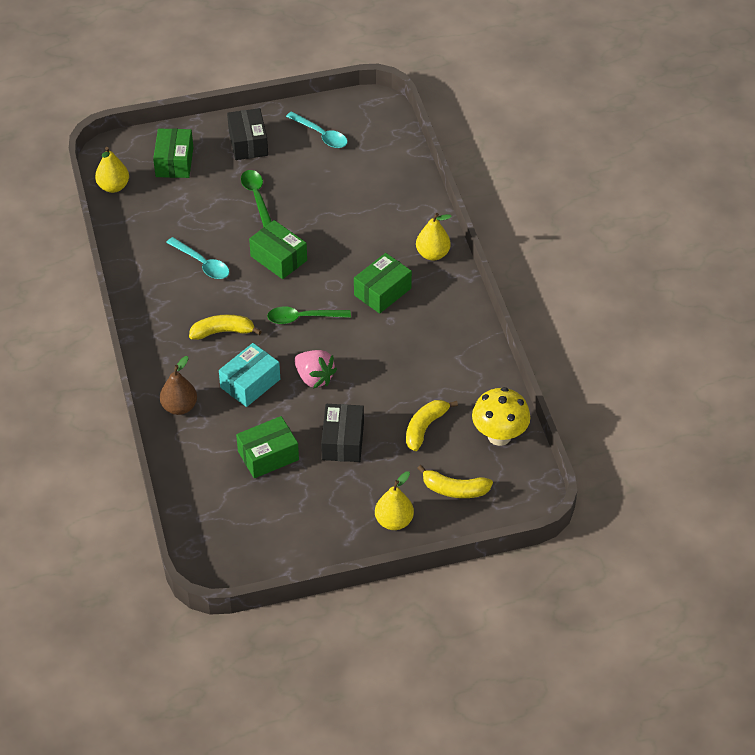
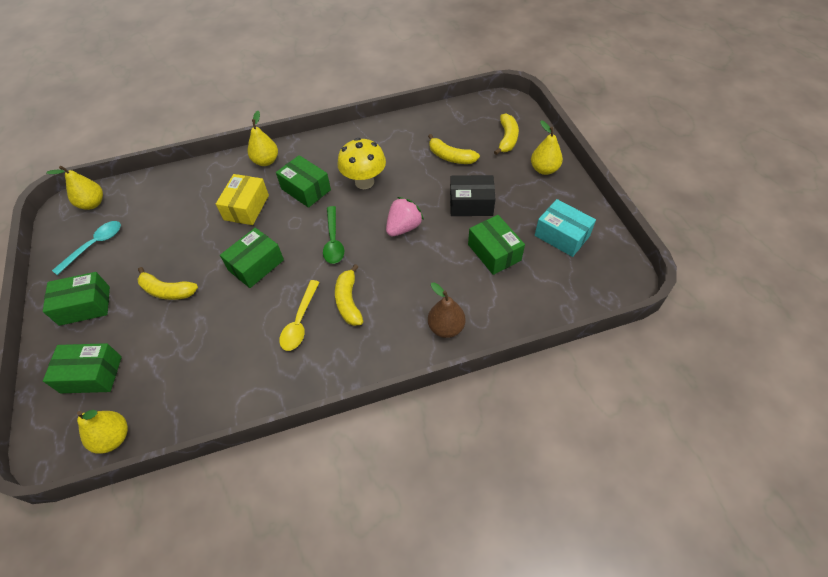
camera: 90 degrees left, 5 degrees up
(202, 264) = (254, 329): turquoise spoon -> none
(205, 296) = (300, 322): none -> yellow spoon
(248, 143) = (85, 306): black box -> green box
(250, 383) = (413, 273): turquoise box -> turquoise box (562, 236)
(256, 197) = (167, 291): green spoon -> yellow banana
(360, 243) = (246, 207): none -> yellow box
(379, 122) = (92, 203): none -> yellow pear
(499, 436) = (453, 118): yellow mushroom -> yellow mushroom (364, 182)

